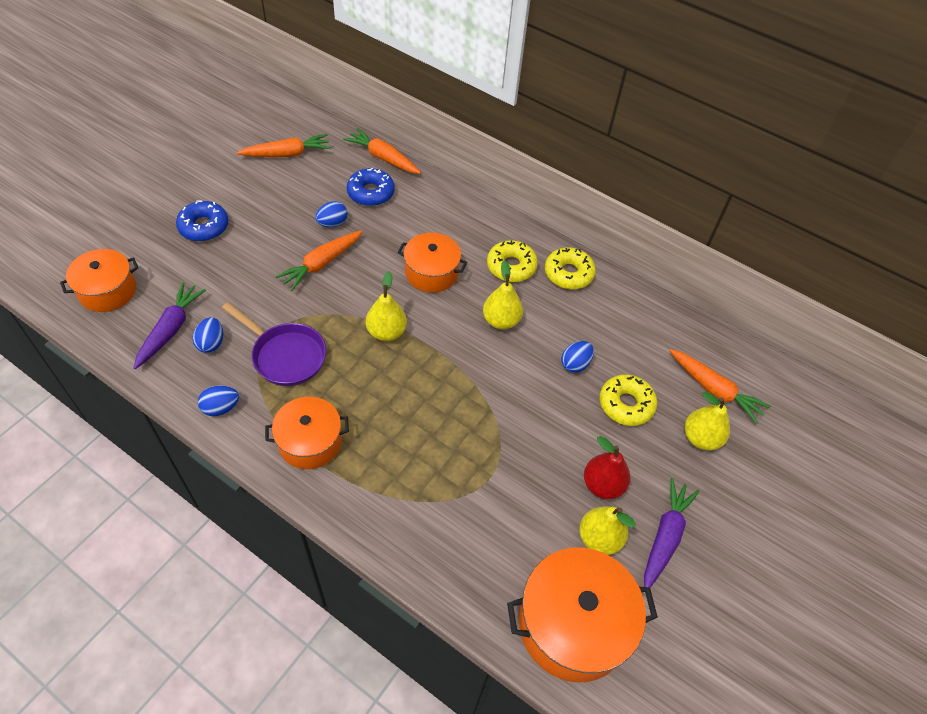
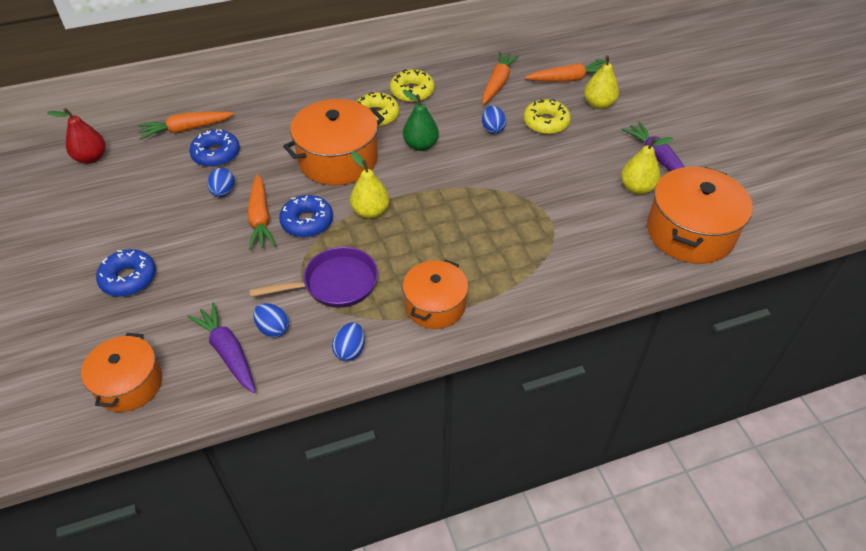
camera: 50 degrees left, 5 degrees down
(287, 154) = (107, 184): orange carrot -> orange carrot (497, 83)
(341, 296) = (307, 222): none -> blue donut
(431, 273) = (338, 159): orange pot -> orange pot, size x1.56
(501, 321) = (420, 145): yellow pear -> green pear
(602, 485) = (598, 166): red pear -> red pear (91, 158)

